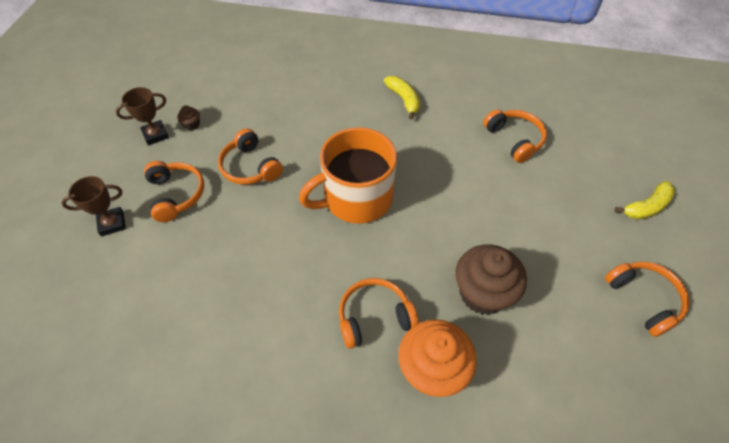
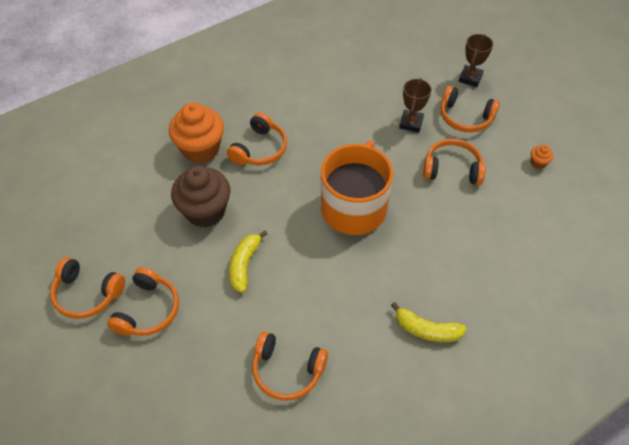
camera: 135 degrees right, 0 degrees up
(155, 135) = (545, 137): brown trophy -> brown trophy (411, 123)
(192, 125) = (538, 163): brown cupcake -> orange cupcake
(593, 246) = (148, 310): none -> orange headphones
(646, 207) = (120, 390): yellow banana -> yellow banana (244, 264)

